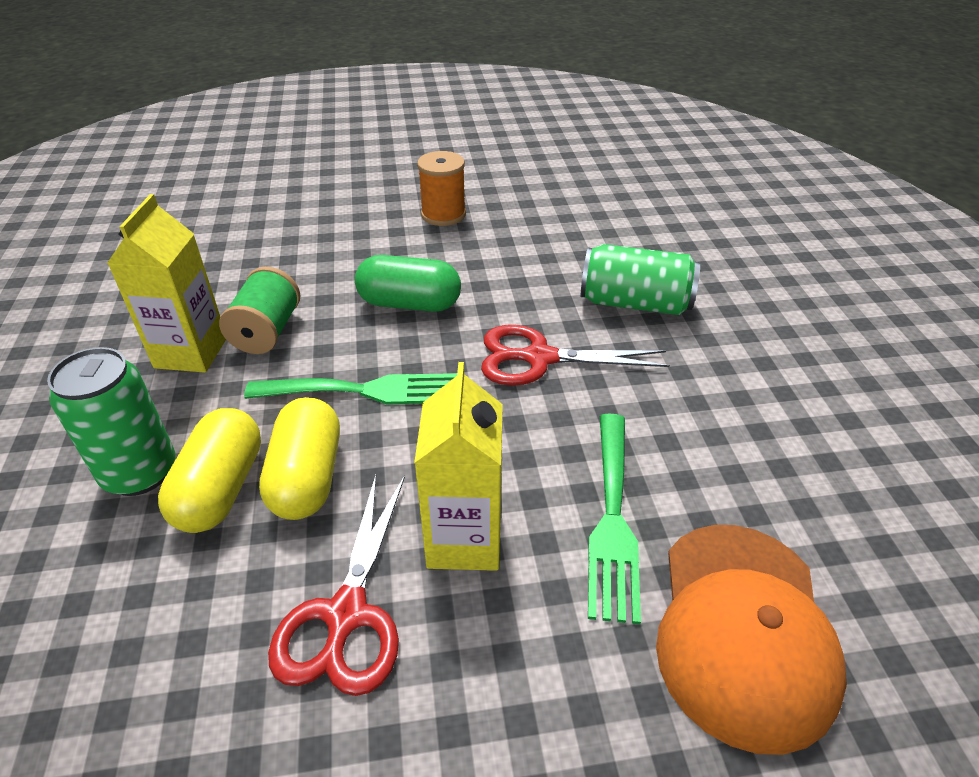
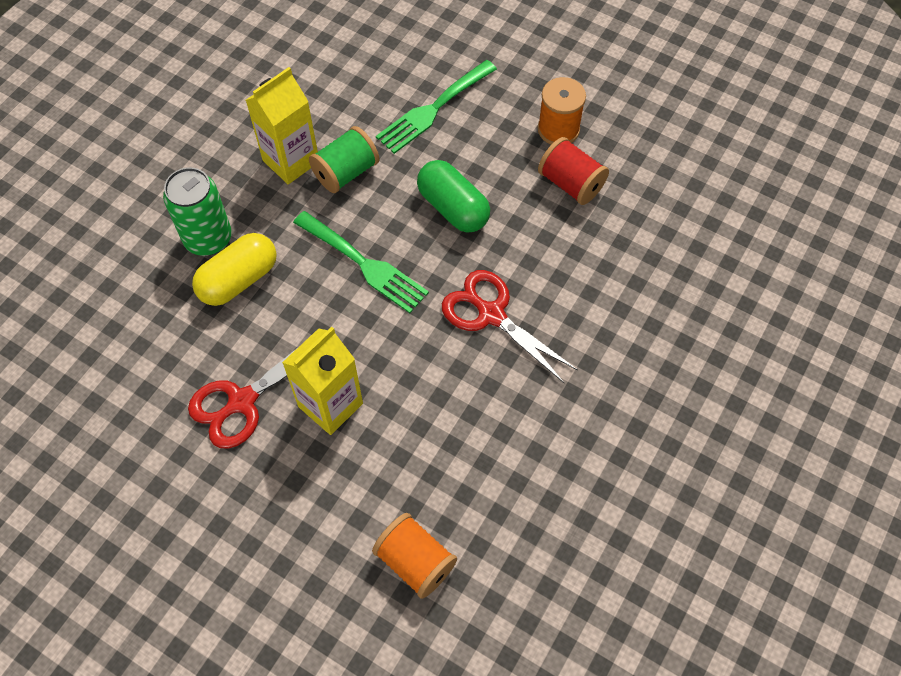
camera: 40 degrees right, 20 degrees up
(307, 477) = (285, 304): yellow capsule -> none
(495, 240) = (571, 183): none -> red spool
(612, 519) = (417, 454): green fork -> green fork (433, 109)
(635, 303) = (606, 315): green can -> none
(743, 630) = (415, 561): orange cap -> orange spool

